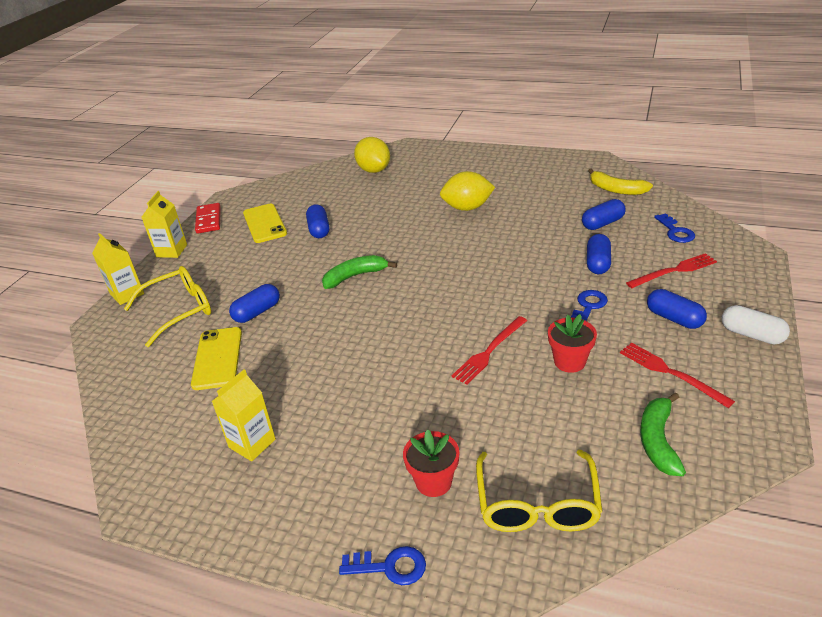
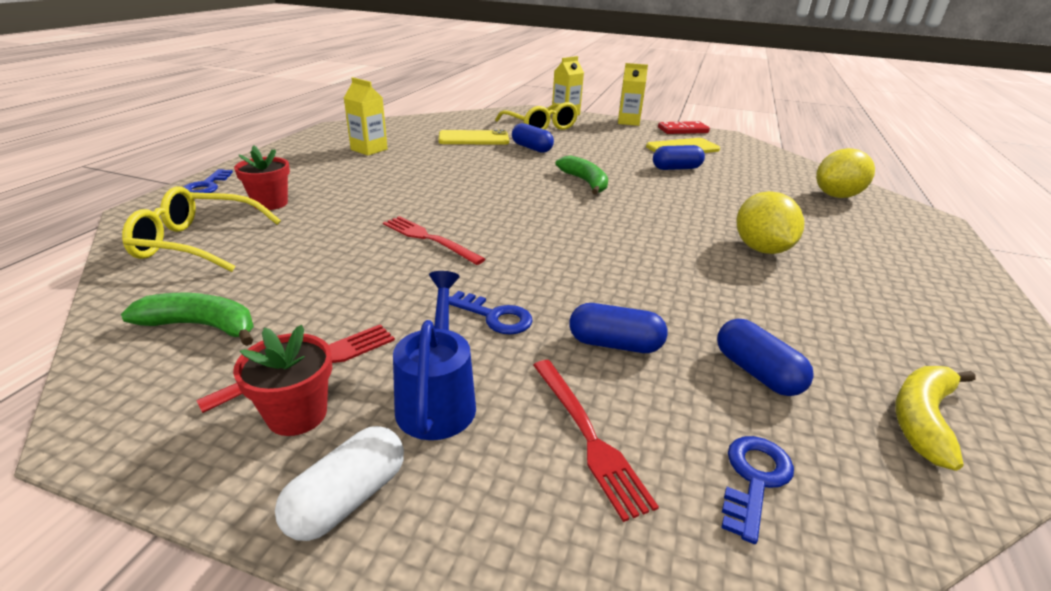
camera: 85 degrees right, 5 degrees down
(569, 361) = (384, 285): red flower pot -> red flower pot (297, 414)
(674, 318) = (437, 399): blue capsule -> blue watering can
(675, 231) = (754, 479): blue key -> blue key turned 135 degrees clockwise

